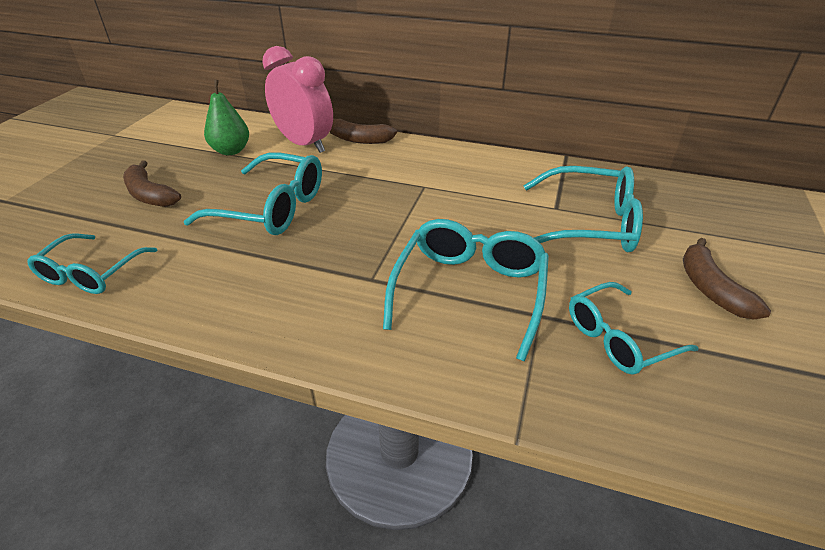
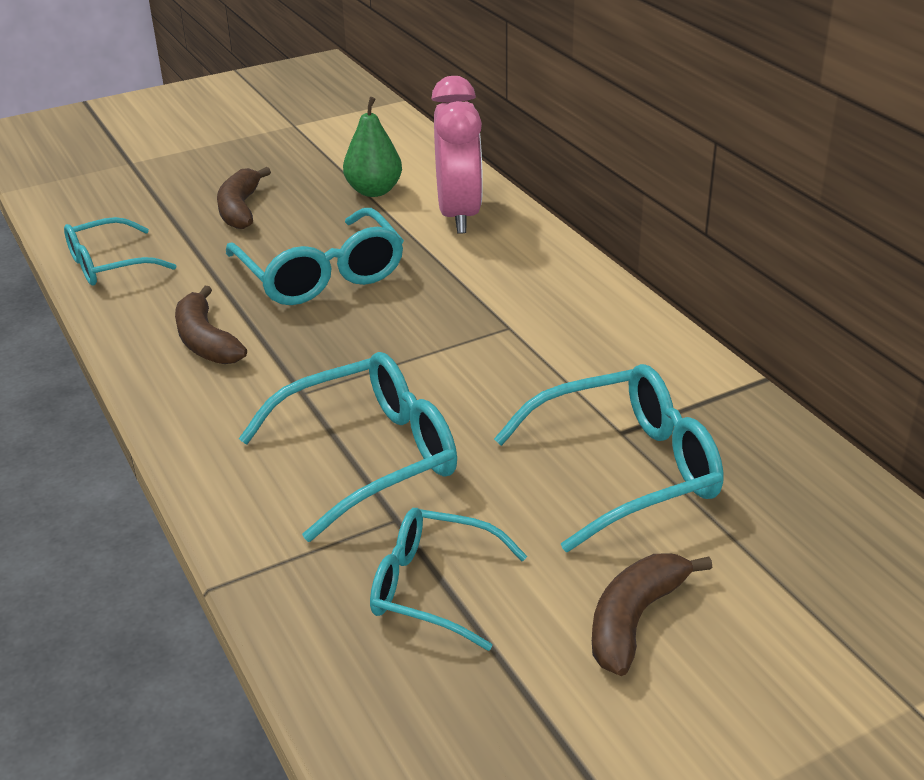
camera: 45 degrees right, 5 degrees down
(359, 139) = (528, 235): brown banana -> brown banana (206, 341)
(589, 224) = (626, 470): turquoise glasses -> turquoise glasses turned 75 degrees counterclockwise

